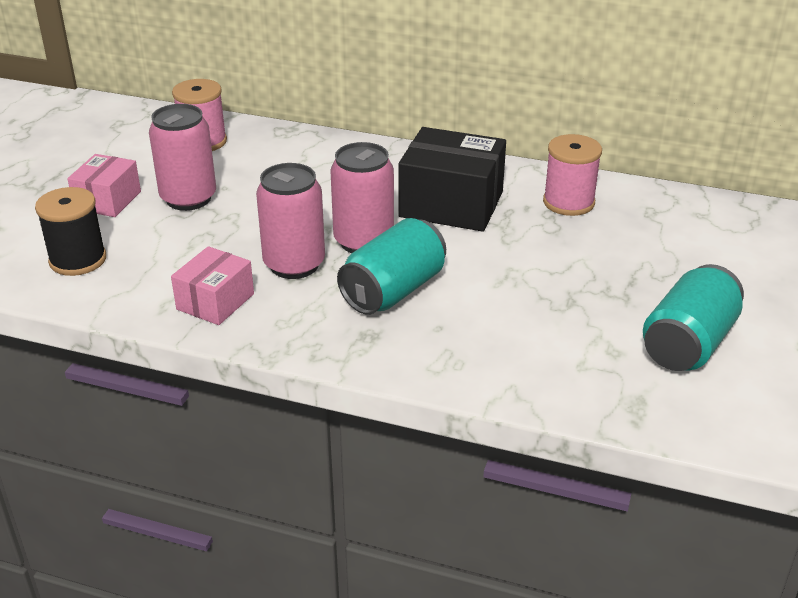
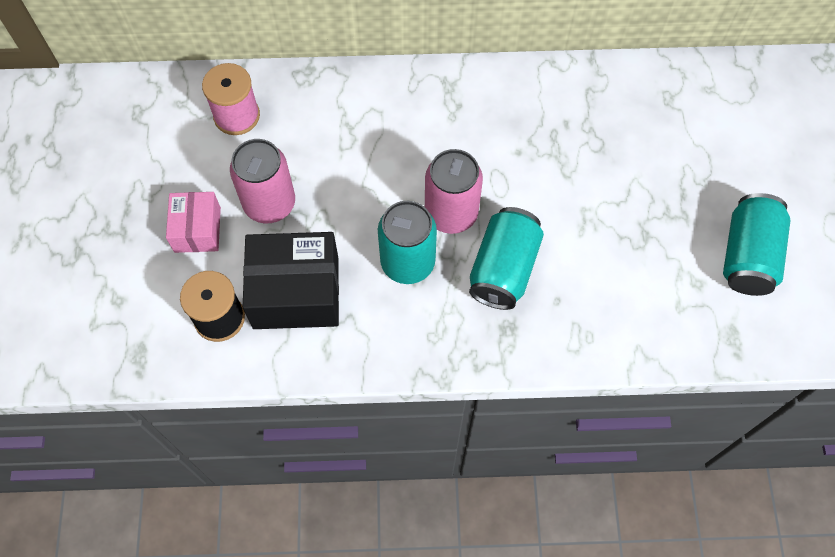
camera: 20 degrees left, 30 degrees up
(215, 301) = (366, 330): pink box -> none
(294, 264) = (407, 262): pink can -> turquoise can
(451, 204) = (502, 139): black box -> black box (296, 292)
(568, 202) = (598, 106): pink spool -> none

